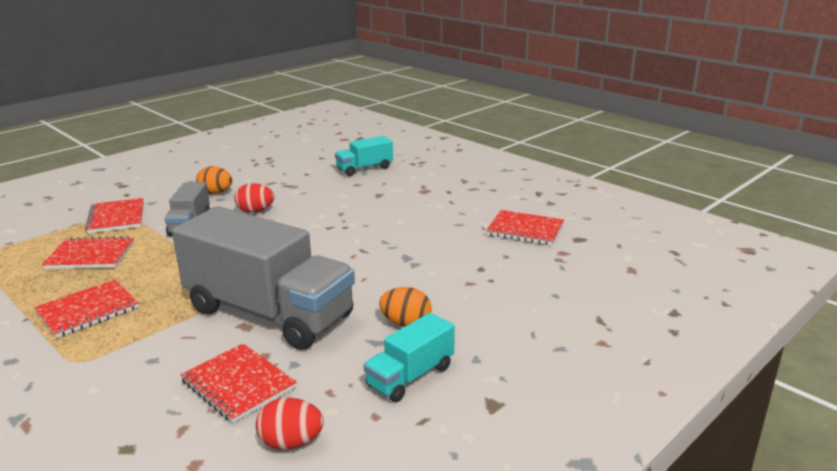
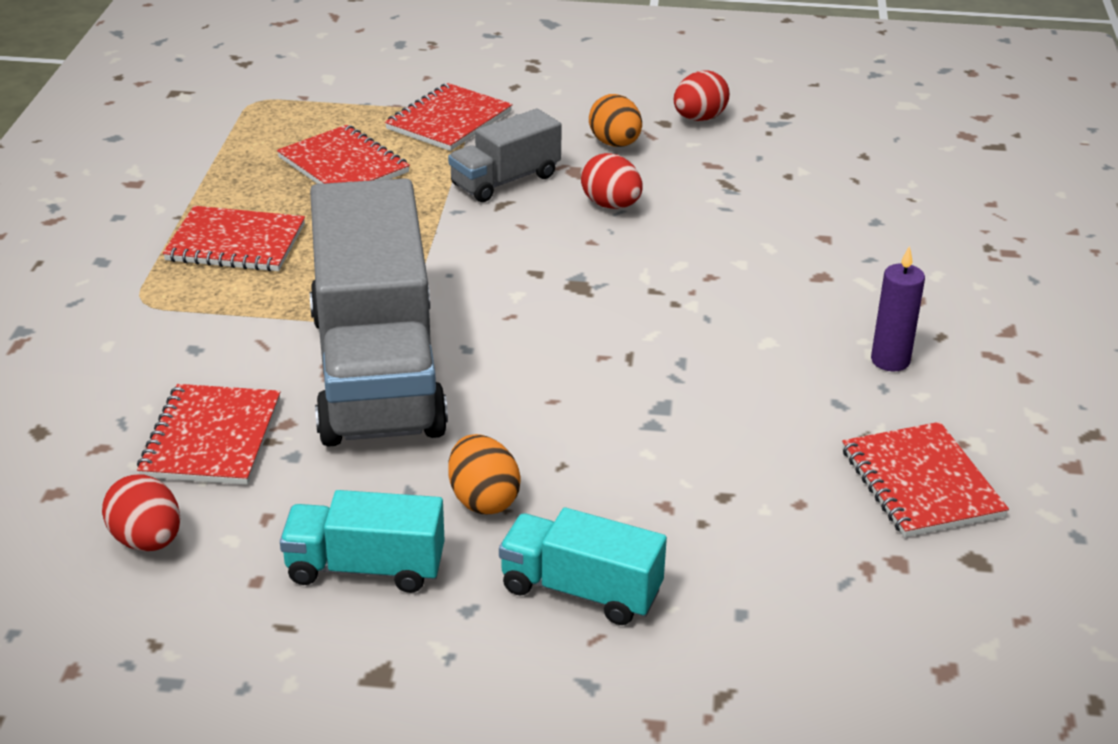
camera: 50 degrees right, 10 degrees up
(235, 172) = (699, 118): none -> red egg
(364, 169) = (889, 214): turquoise truck -> turquoise truck (580, 590)
(448, 205) = (890, 360): none -> purple candle

